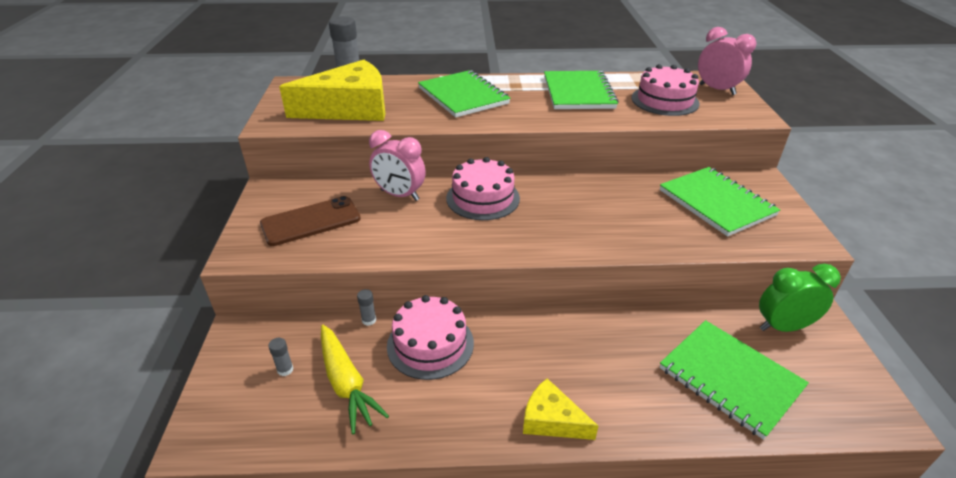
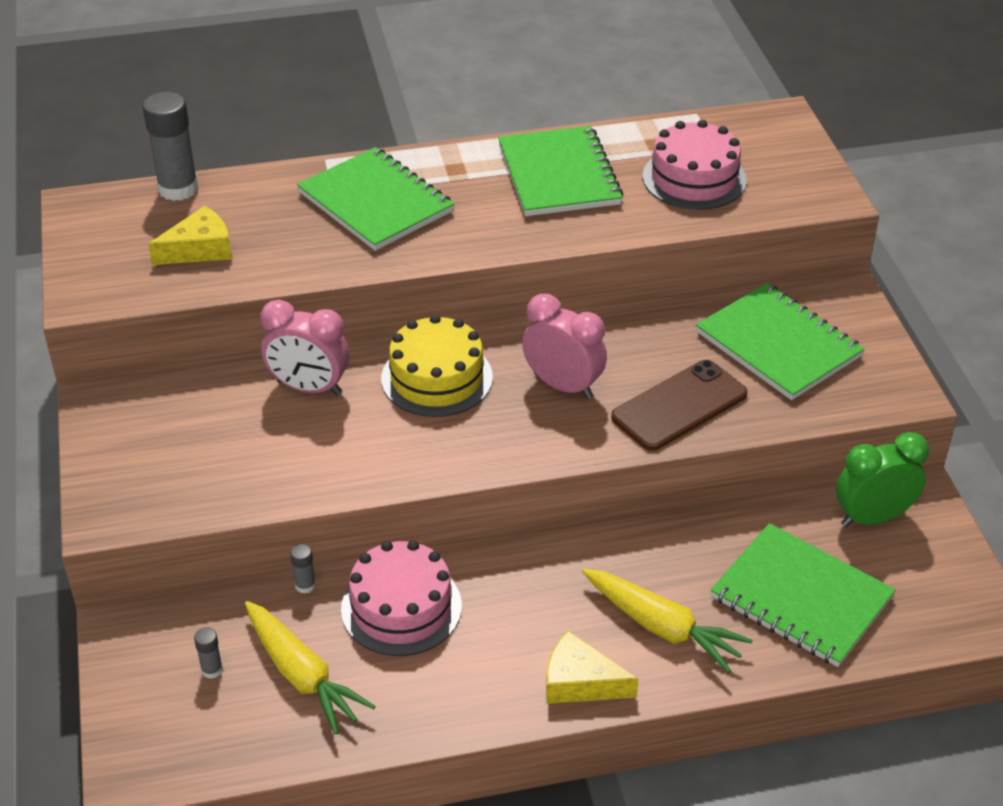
camera: 10 degrees left, 5 degrees up
(311, 221) = (189, 450): brown phone -> brown phone (679, 406)
(350, 108) = (200, 249): yellow cheese -> yellow cheese, size x0.50
(483, 198) = (437, 378): pink cake -> yellow cake
(620, 386) = (662, 627): none -> yellow carrot
(717, 89) = (774, 145): pink clock -> pink clock (563, 386)

